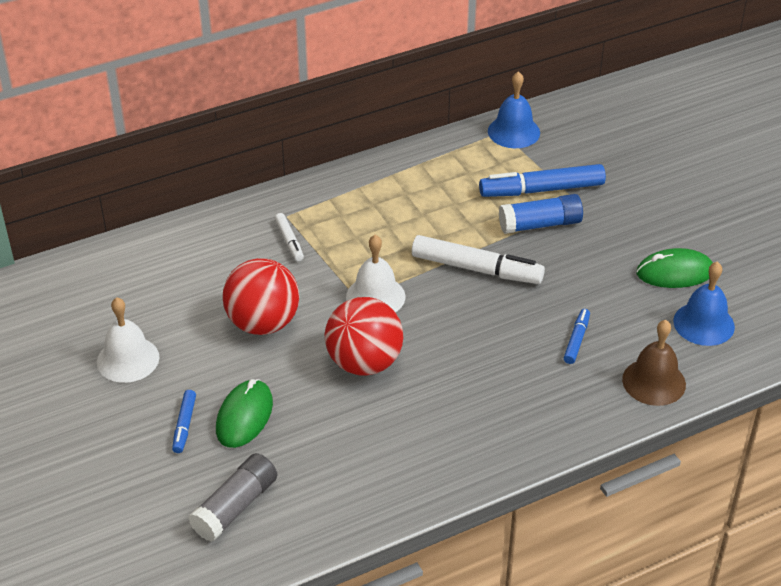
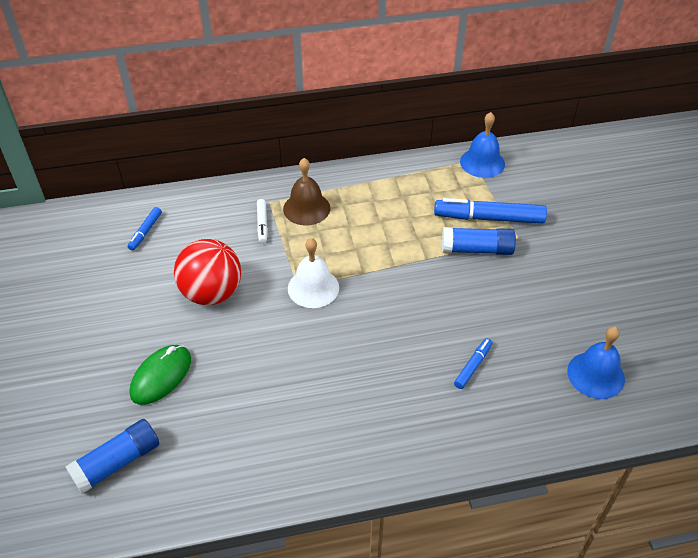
camera: 15 degrees right, 5 degrees up
(128, 359) = (91, 303): white bell -> none
(184, 425) = (109, 373): blue marker -> blue marker (145, 232)
(235, 507) = (117, 462): grey glue stick -> blue glue stick
(364, 363) = (280, 348): red ball -> none
(476, 269) = (408, 279): white marker -> none
(654, 382) = (531, 424): brown bell -> brown bell (306, 208)
(675, 272) = (583, 318): green mouse -> none

